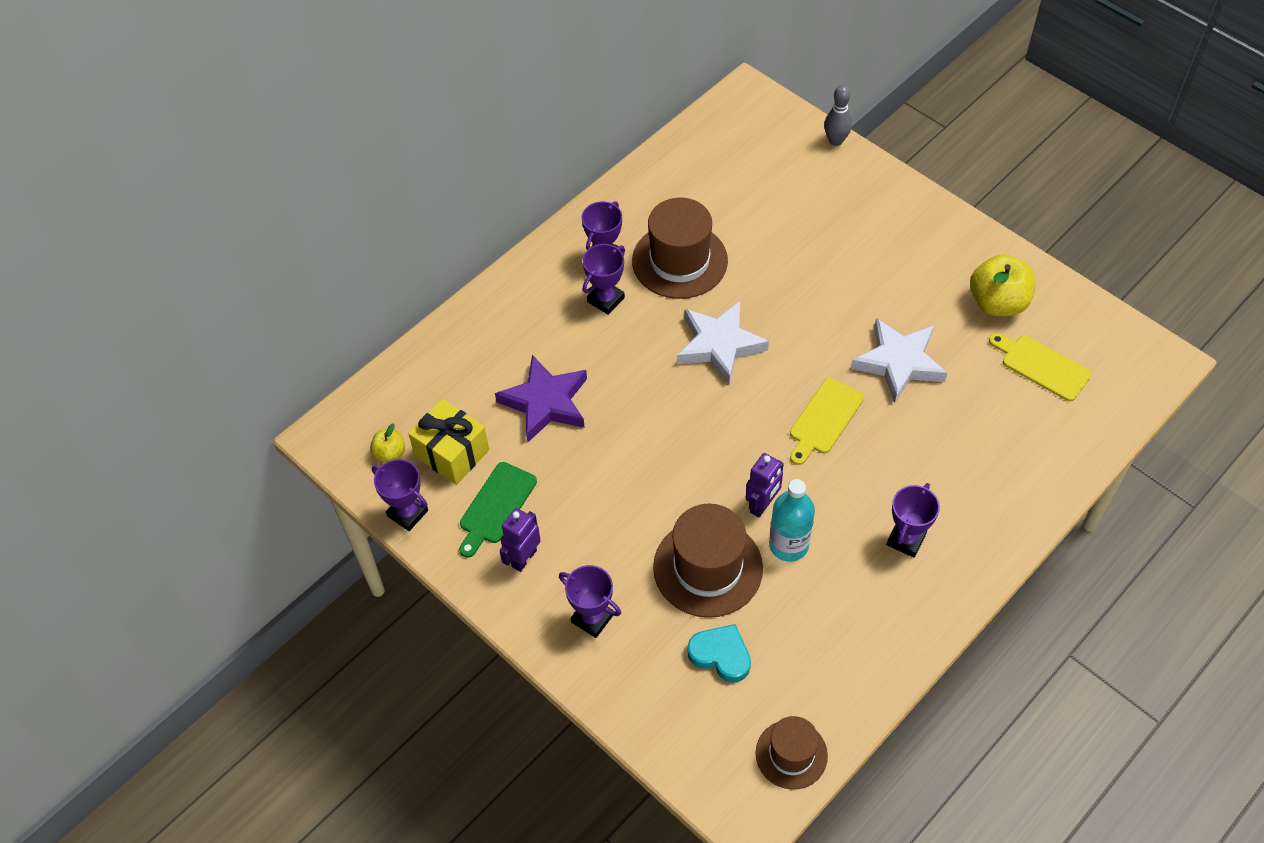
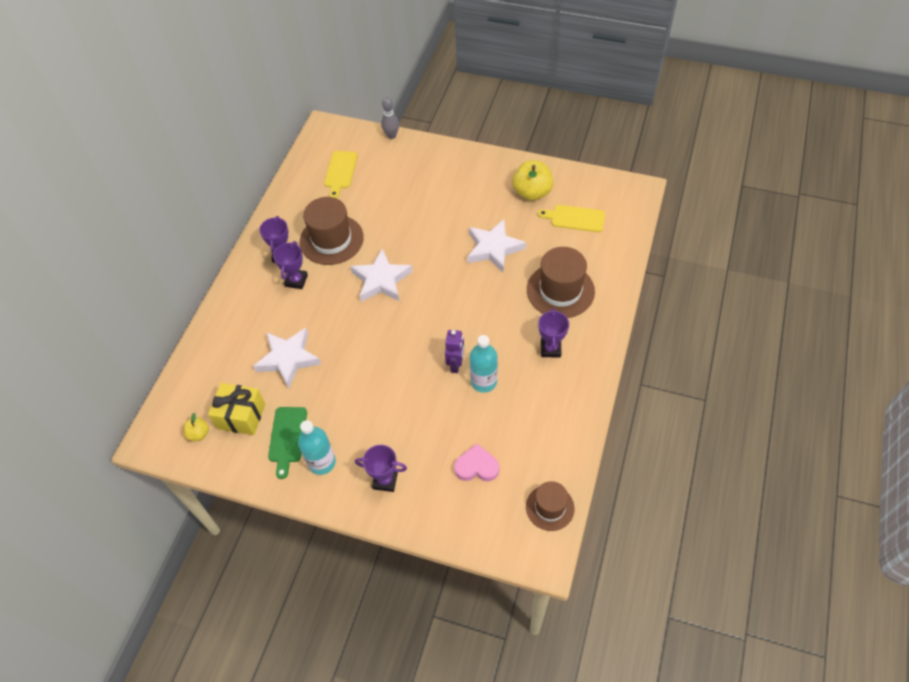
camera: 25 degrees left, 0 degrees up
(407, 513) = (229, 467): purple trophy -> none
(523, 558) = (322, 462): purple robot -> turquoise bottle
(545, 402) = (288, 359): purple star -> white star
(708, 567) = (442, 417): brown hat -> brown hat (560, 290)
(721, 655) = (476, 467): turquoise heart -> pink heart
(824, 419) = (467, 298): yellow cutting board -> yellow cutting board (340, 172)

